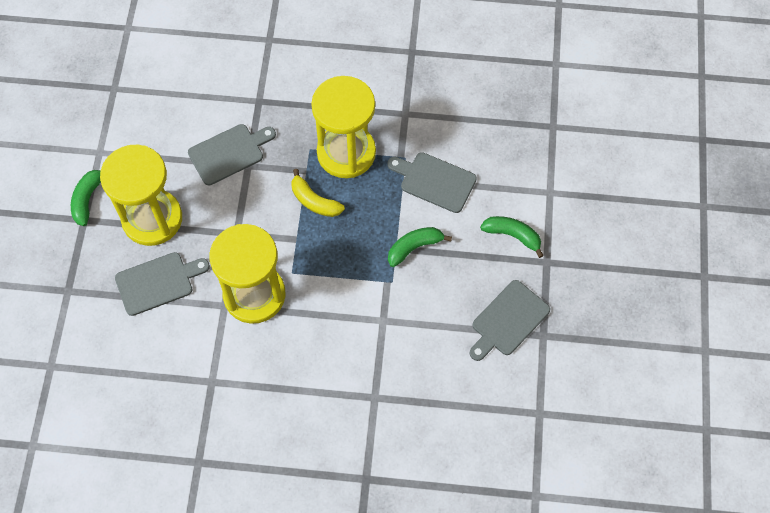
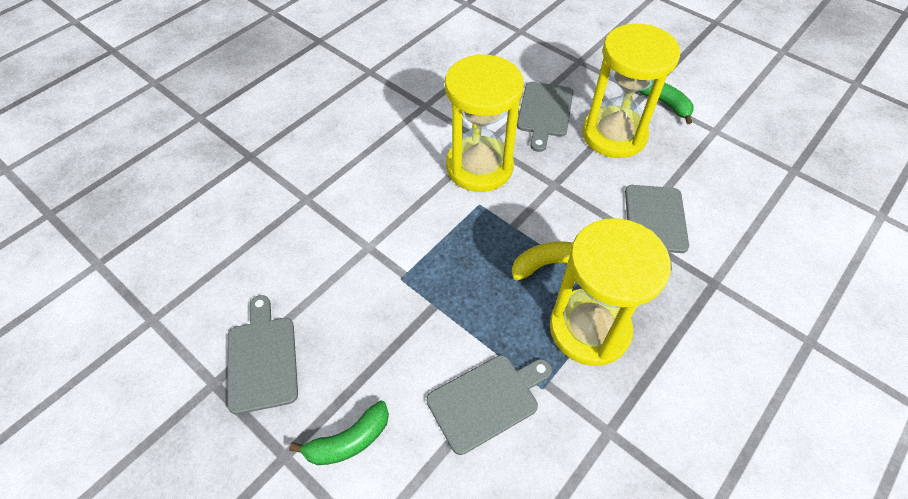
camera: 125 degrees right, 10 degrees down
(414, 247) = (421, 323): green banana -> none

